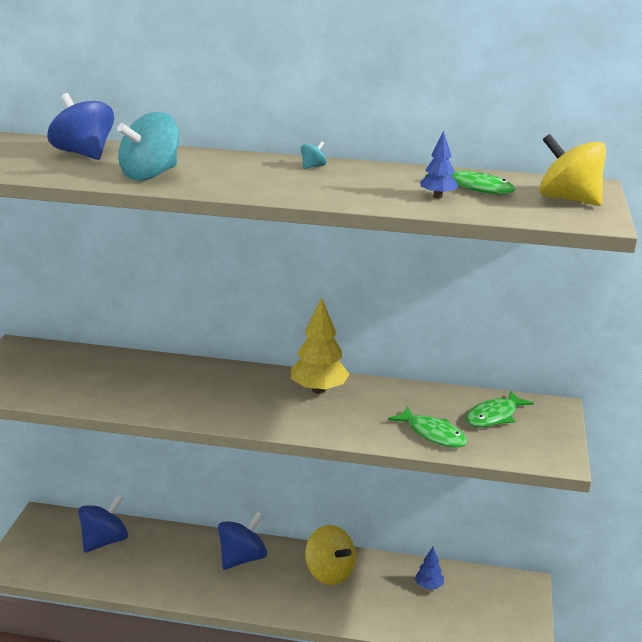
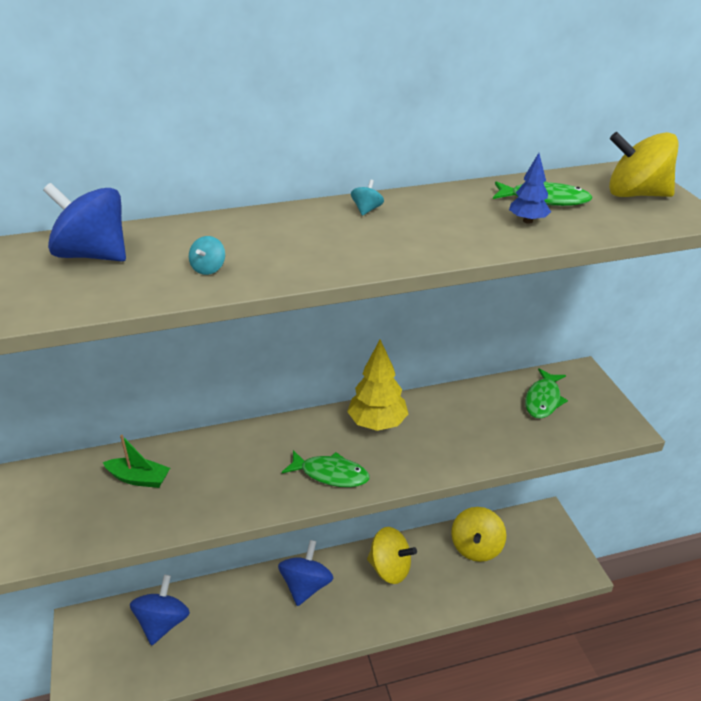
camera: 25 degrees left, 10 degrees up
(97, 371) = (139, 478): none -> green boat
(150, 175) = (208, 268): turquoise spinning top -> turquoise spinning top, size x0.42
(428, 586) = (476, 547): blue tree -> yellow spinning top
(432, 434) = (511, 438): green fish -> green fish (330, 474)

